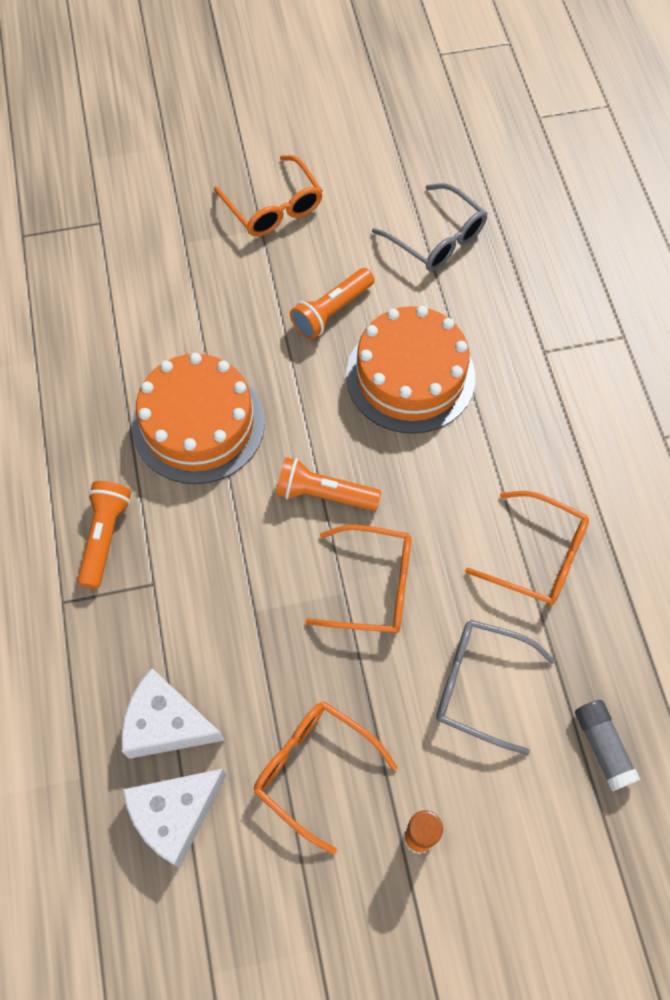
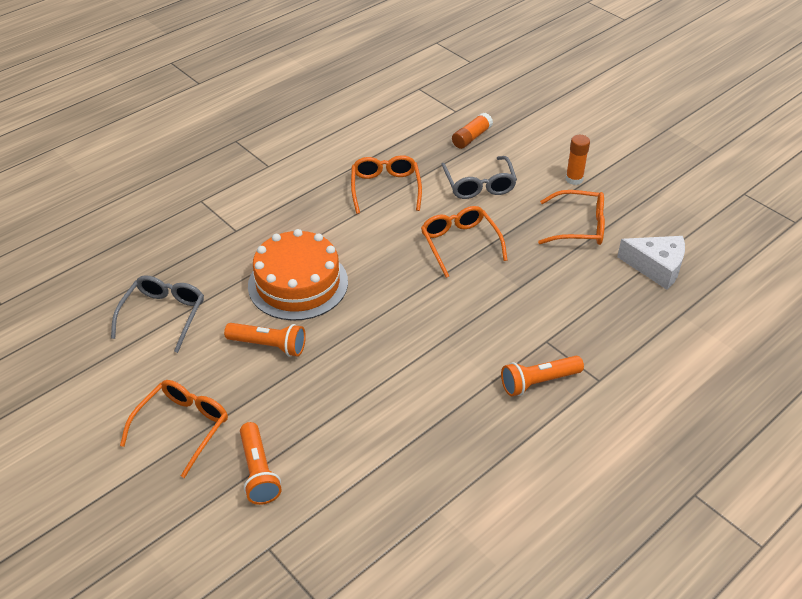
camera: 120 degrees left, 20 degrees down
(166, 723) = (617, 293): white cheese -> none
(198, 424) = (416, 375): orange cake -> none
(313, 768) = (580, 227): orange glasses -> orange glasses turned 90 degrees counterclockwise
(324, 494) = (418, 288): orange flashlight -> orange flashlight (258, 471)
(602, 747) = (471, 137): grey glue stick -> orange glue stick

